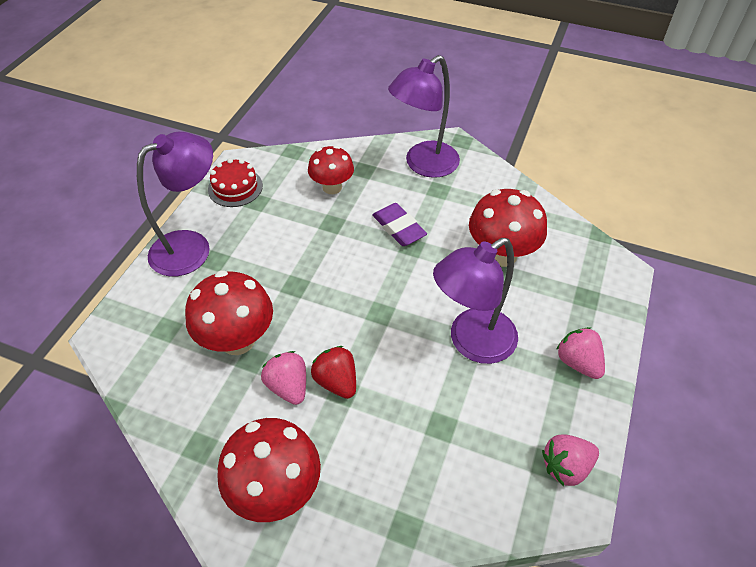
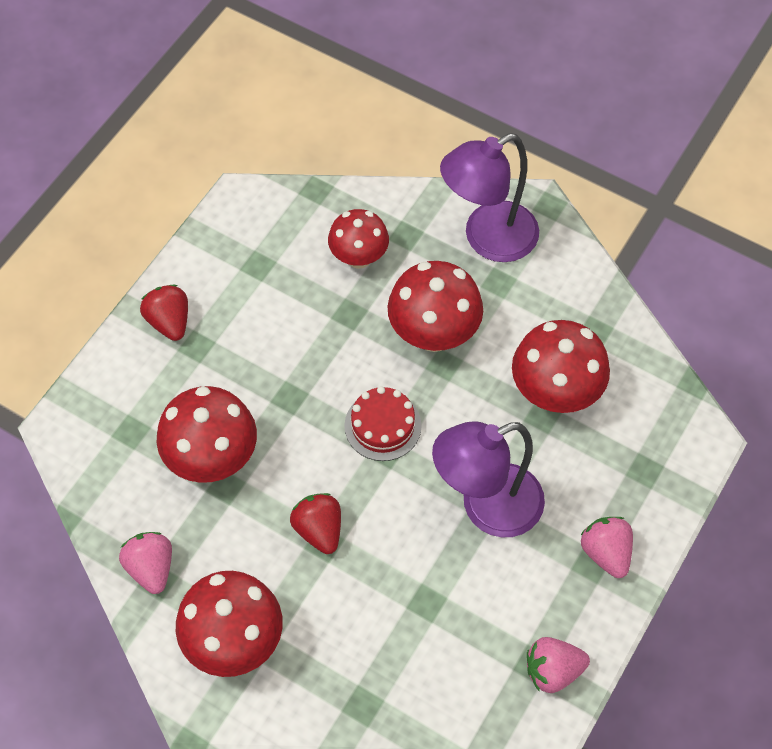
camera: 10 degrees right, 10 degrees up
(191, 247) = (169, 322): purple lamp -> red strawberry
(235, 187) = (232, 239): red cake -> red cake (383, 426)
(288, 386) = (263, 527): pink strawberry -> pink strawberry (151, 568)
(399, 228) = (433, 334): purple eraser -> red mushroom

